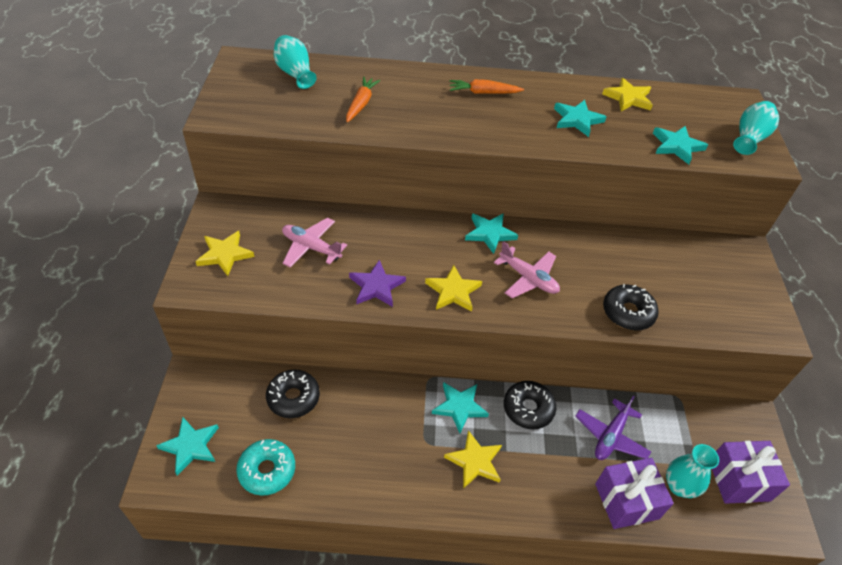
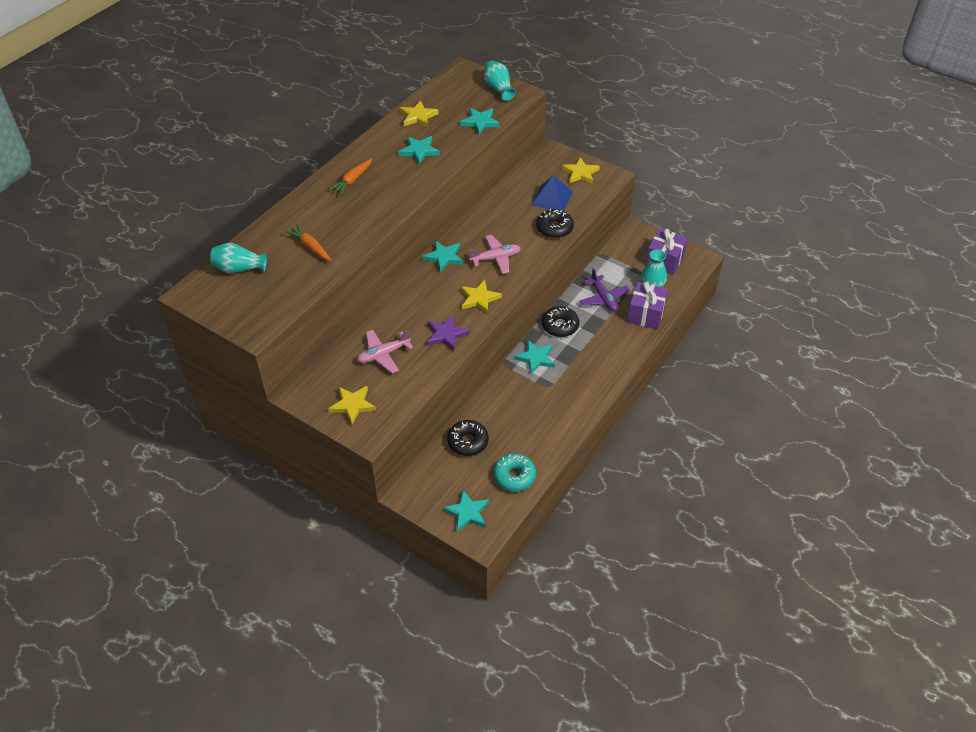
camera: 55 degrees left, 0 degrees up
(475, 461) = (577, 369): yellow star -> yellow star (580, 173)
(674, 288) = (552, 198): none -> blue pyramid

